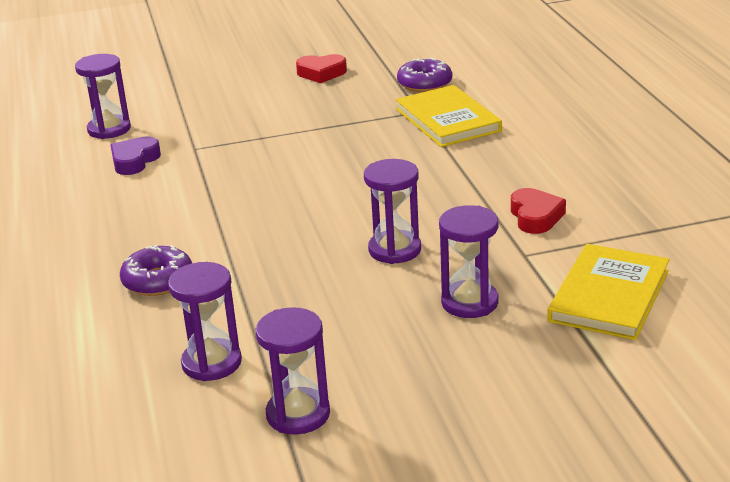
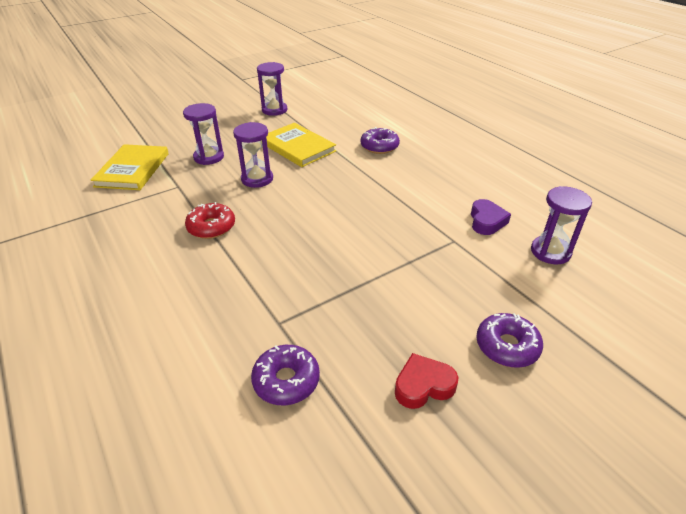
camera: 160 degrees right, 10 degrees up
(211, 363) = (322, 120): purple hourglass -> none
(236, 83) = (507, 346): none -> purple donut
(447, 120) = (246, 312): yellow book -> yellow book (298, 147)
(475, 193) = (211, 227): none -> red donut
(535, 217) = (168, 213): red heart -> none

